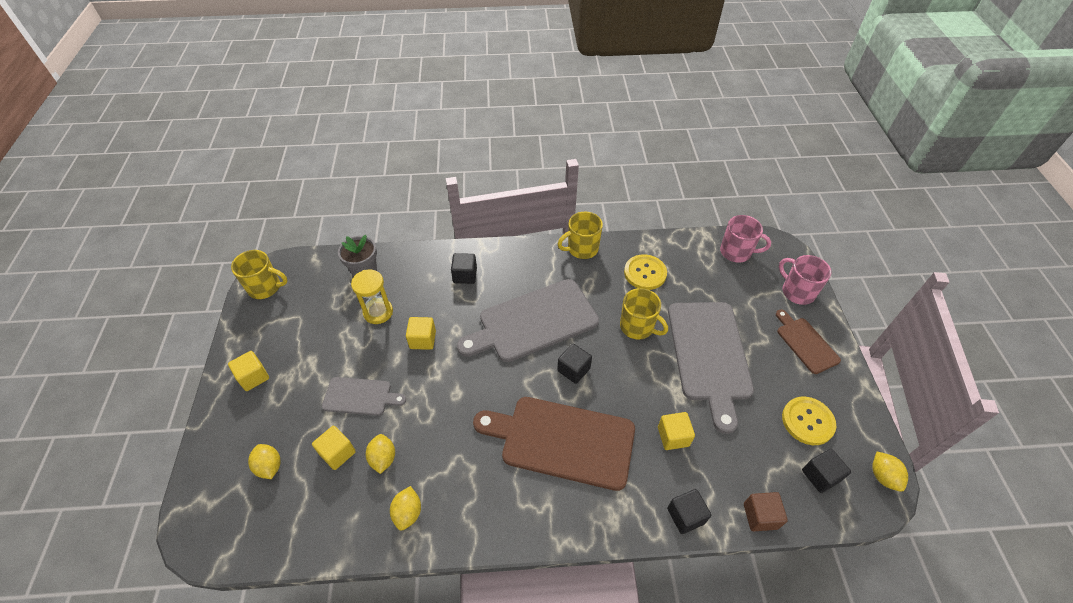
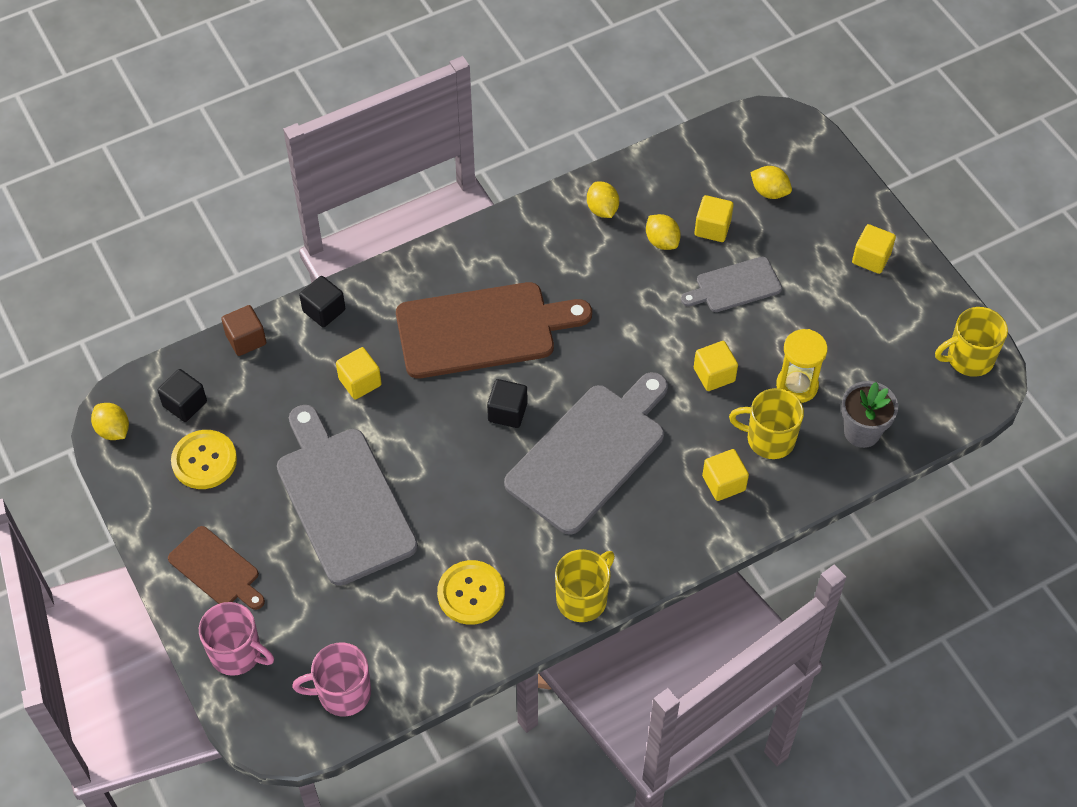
camera: 155 degrees right, 5 degrees up
(465, 275) = (723, 483): black cube -> yellow cube
(637, 327) = (450, 502): yellow mug -> yellow mug (769, 439)

